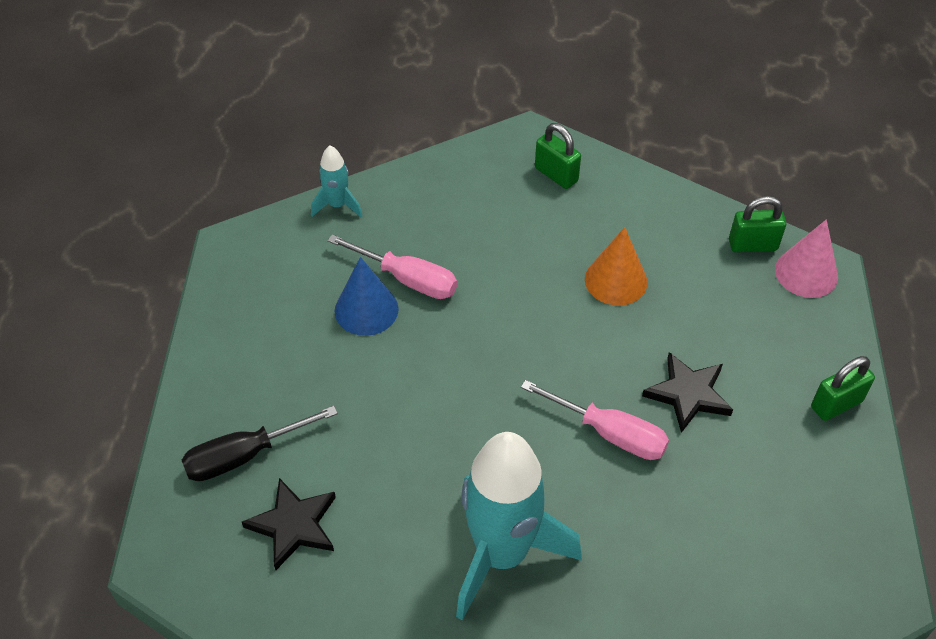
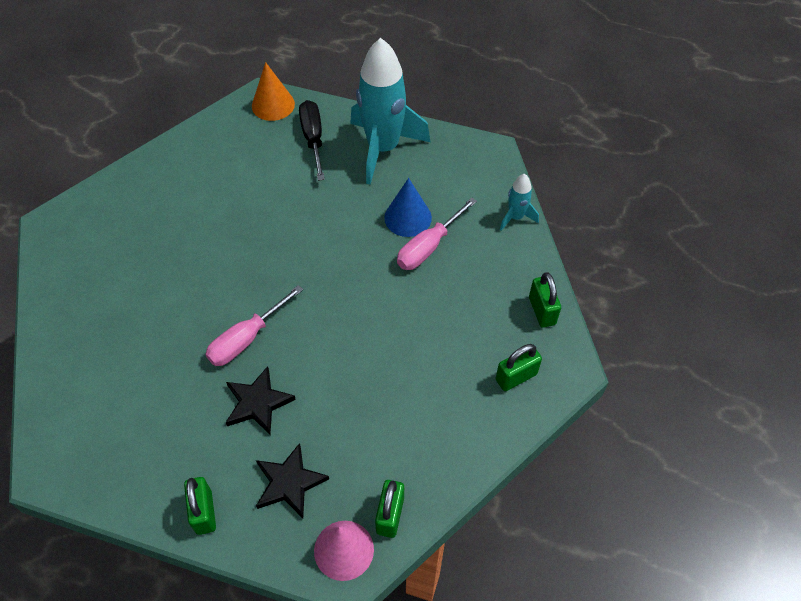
camera: 105 degrees right, 5 degrees up
(294, 525) = (255, 155): black star -> black star (289, 483)
(465, 165) = (542, 311): none -> green padlock
(501, 554) = (187, 252): turquoise rocket -> turquoise rocket (383, 148)
(616, 280) = (384, 387): orange cone -> orange cone (273, 105)

